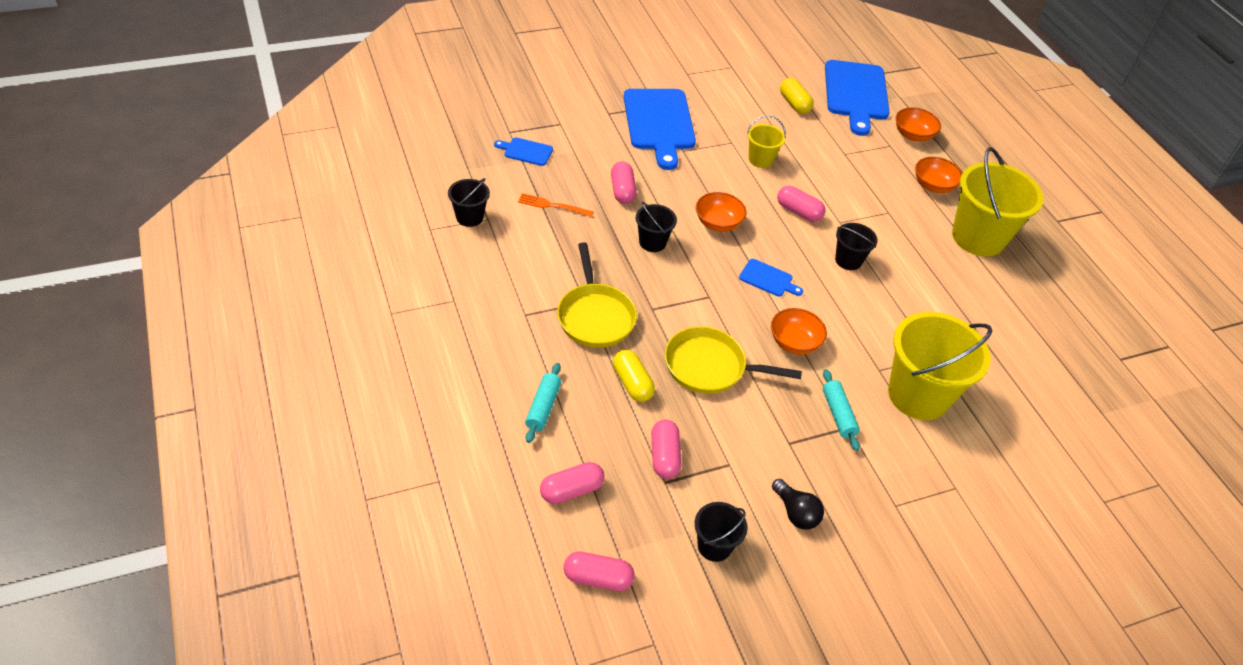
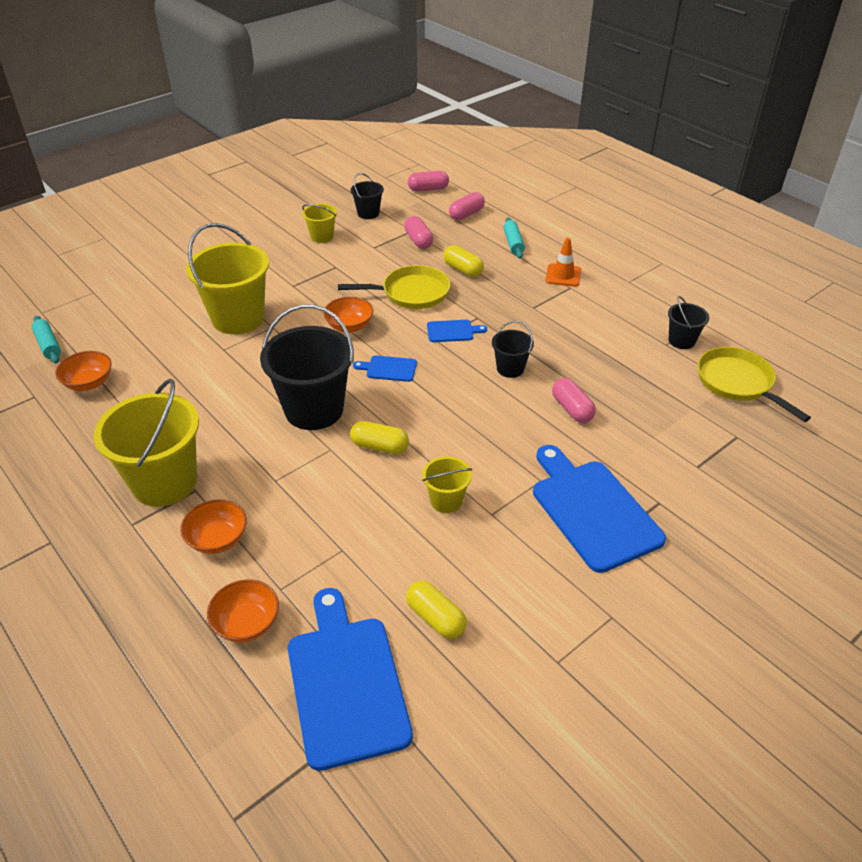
camera: 165 degrees right, 5 degrees down
(520, 334) = (563, 275): none -> orange traffic cone
(526, 151) = (698, 419): blue cutting board -> blue cutting board (452, 331)
(552, 205) = (623, 373): orange fork -> none
(595, 316) = (518, 300): yellow pan -> yellow pan (738, 383)
(718, 223) = (459, 406): orange bowl -> orange bowl (89, 383)
(795, 513) = (322, 237): black light bulb -> yellow bucket
(798, 212) = (380, 446): pink capsule -> yellow capsule
(838, 414) = (302, 290): turquoise rolling pin -> turquoise rolling pin (48, 345)
(848, 260) = (314, 409): black bucket -> black bucket, size x2.03

